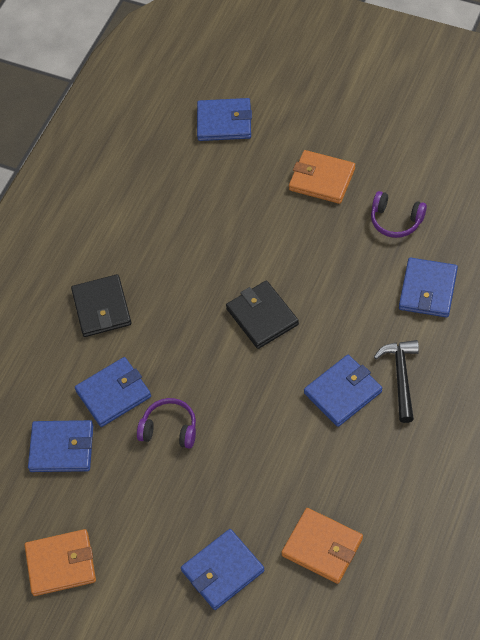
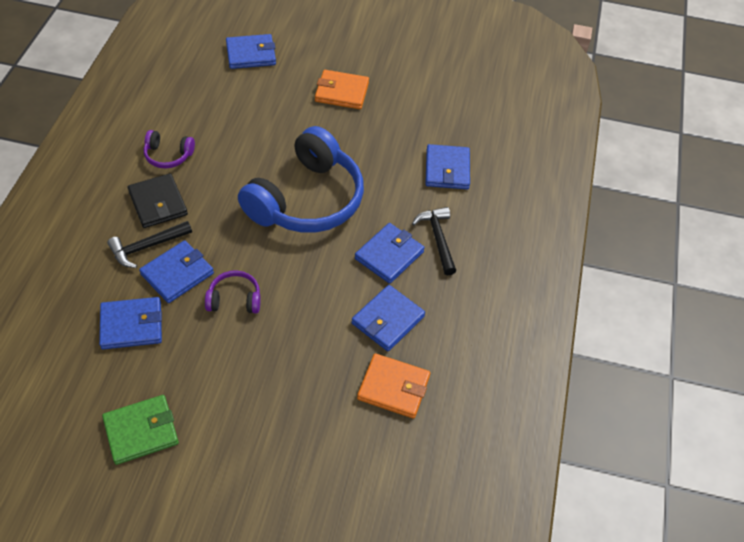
camera: 20 degrees left, 5 degrees down
(61, 564) = (141, 431): orange wallet -> green wallet
(85, 359) = (147, 247): none -> black hammer
(222, 571) = (303, 419): blue wallet -> blue wallet (387, 320)
(262, 316) = (307, 200): black wallet -> blue headphones
(396, 220) = (410, 119): purple headphones -> purple headphones (168, 155)

